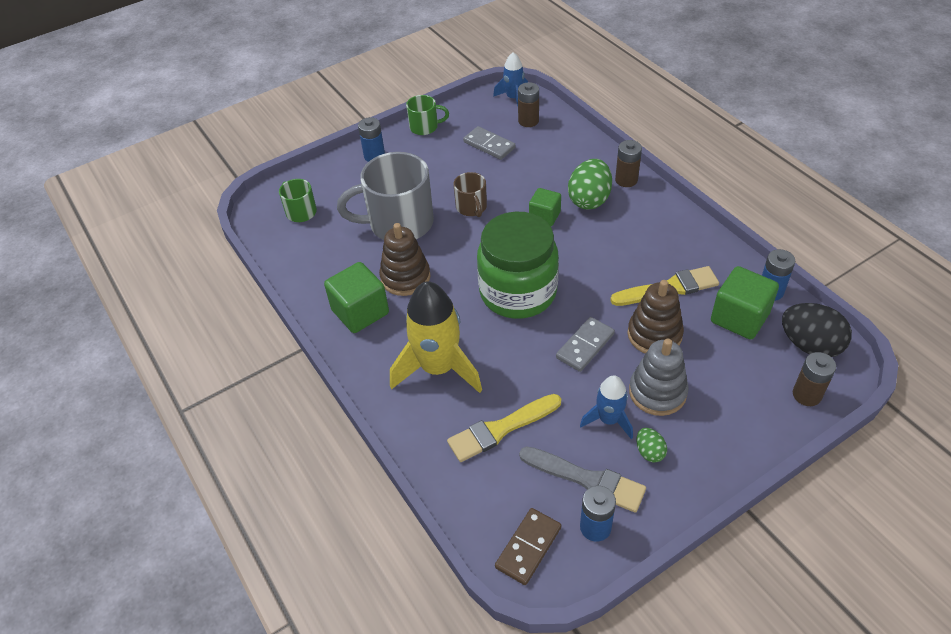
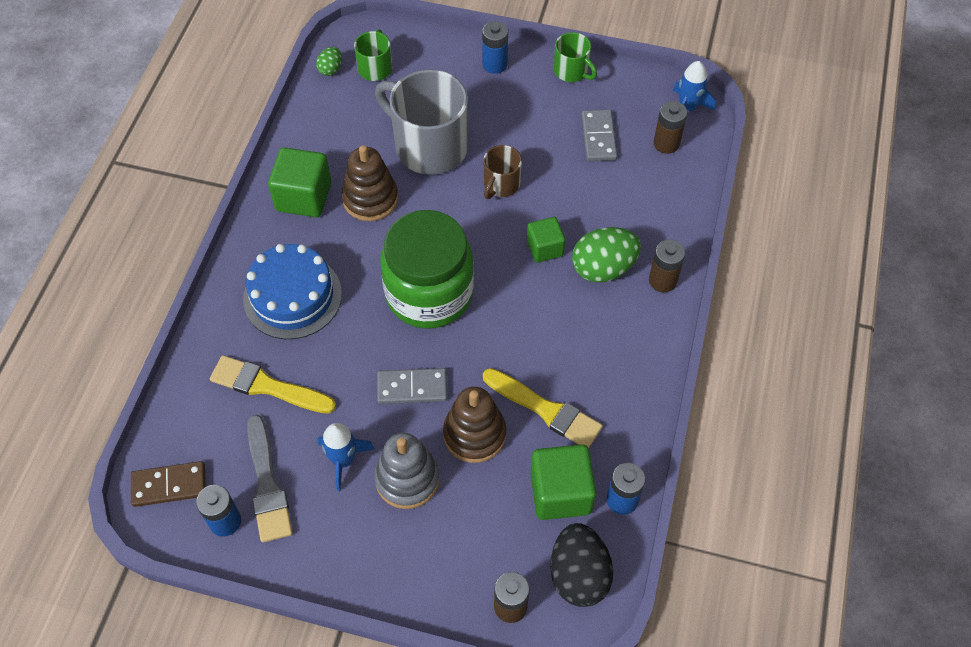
camera: 45 degrees right, 10 degrees up
(438, 368) = (292, 296): yellow rocket -> blue cake
(649, 452) = (334, 514): green egg -> green egg (330, 69)

